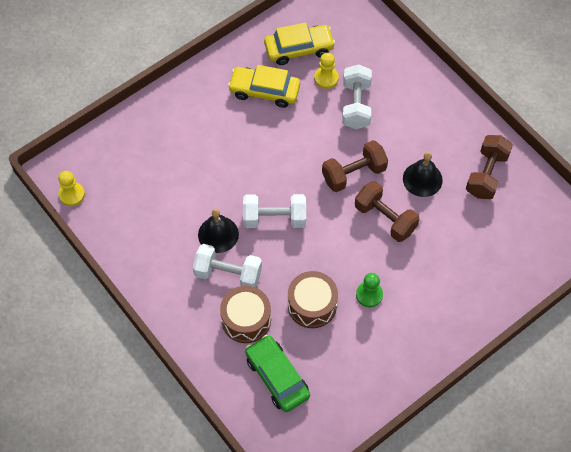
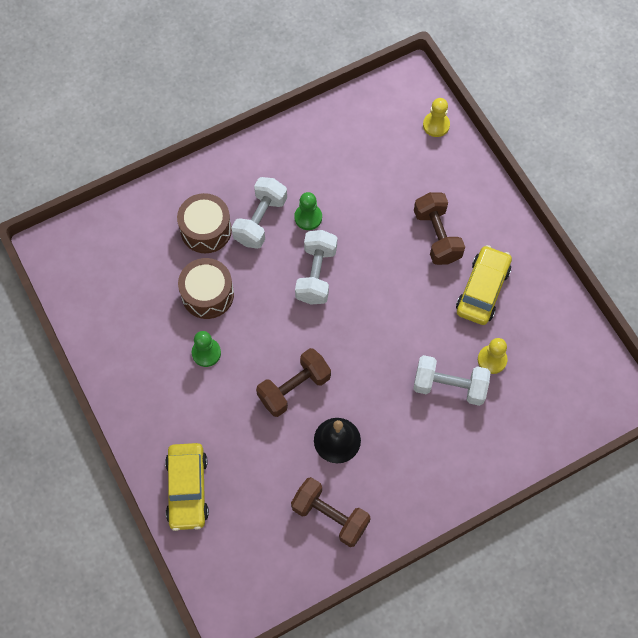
camera: 100 degrees right, 5 degrees up
(72, 194) = (380, 90): yellow pawn -> yellow pawn (436, 125)
(218, 234) = (308, 217): black bell -> green pawn
(277, 377) = (138, 249): green car -> none
(299, 49) = (537, 337): yellow car -> yellow car (187, 489)
(354, 174) = (357, 366): brown dumbbell -> brown dumbbell (437, 236)

